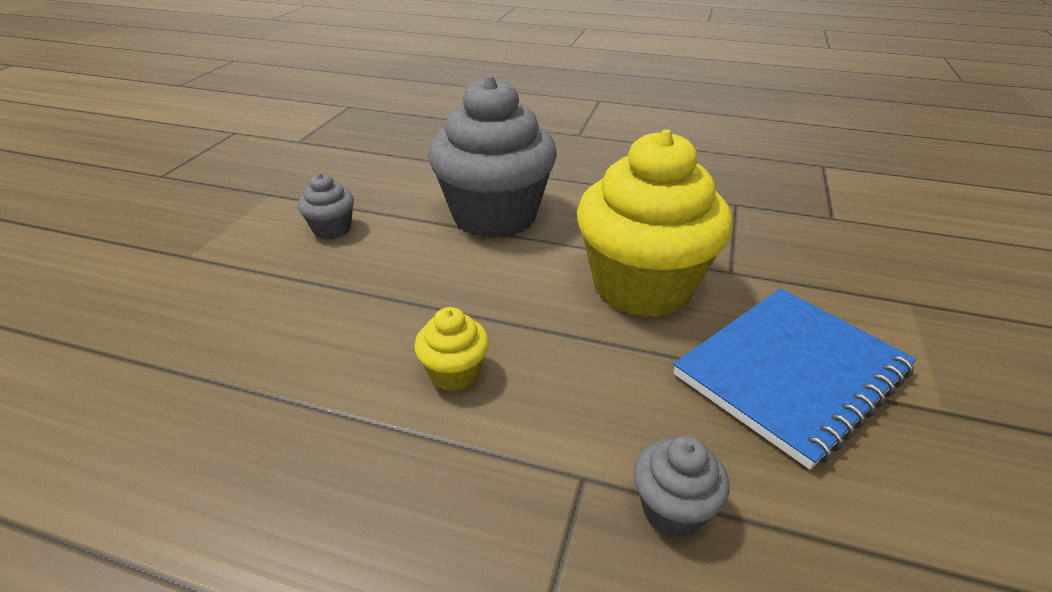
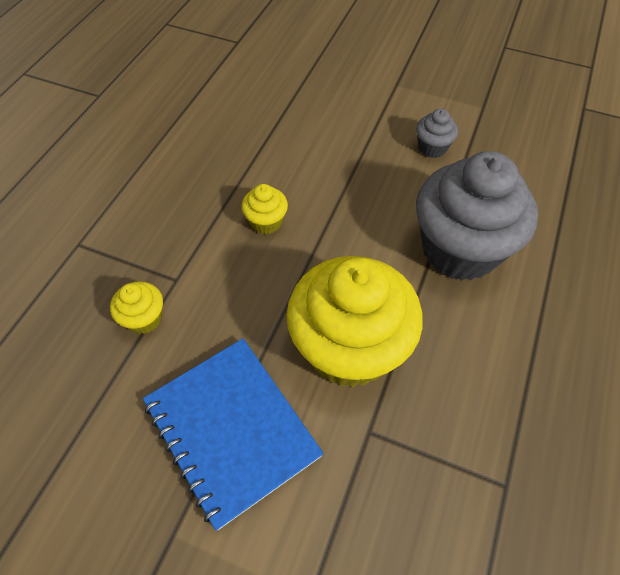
camera: 95 degrees right, 20 degrees up
(673, 508) = (144, 318): grey cupcake -> yellow cupcake

